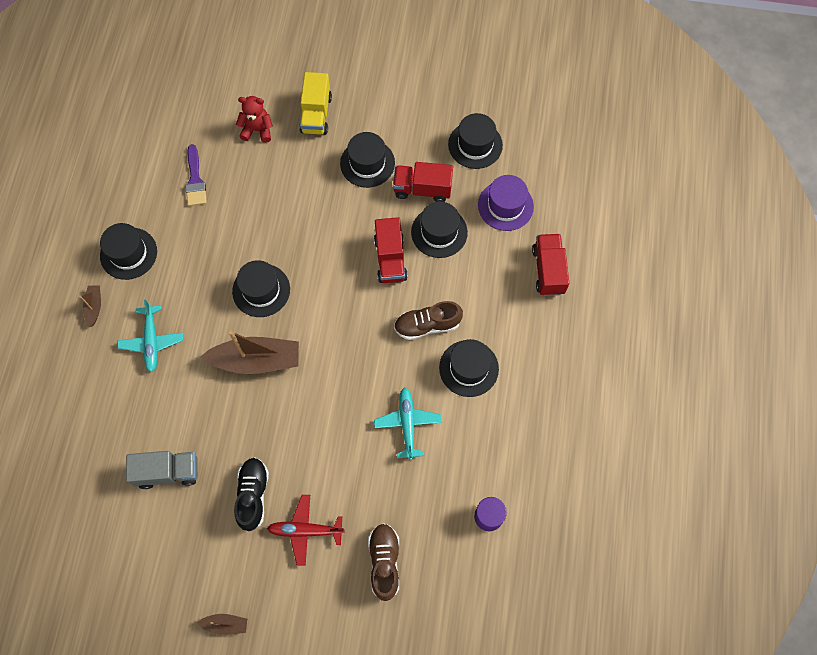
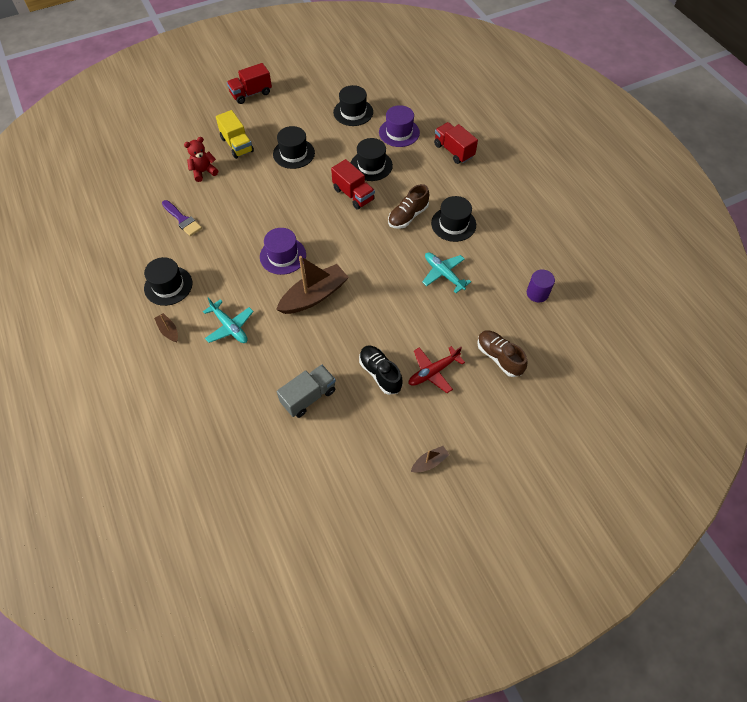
camera: 35 degrees left, 10 degrees down
(261, 290) = (283, 256): black hat -> purple hat
(422, 189) = (341, 149): red truck -> red truck (251, 94)

